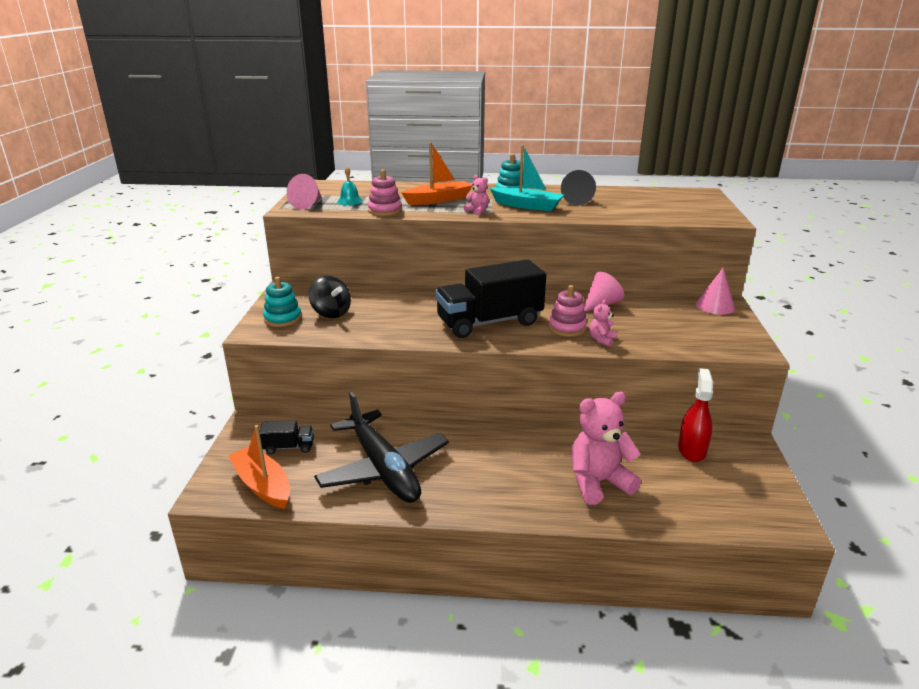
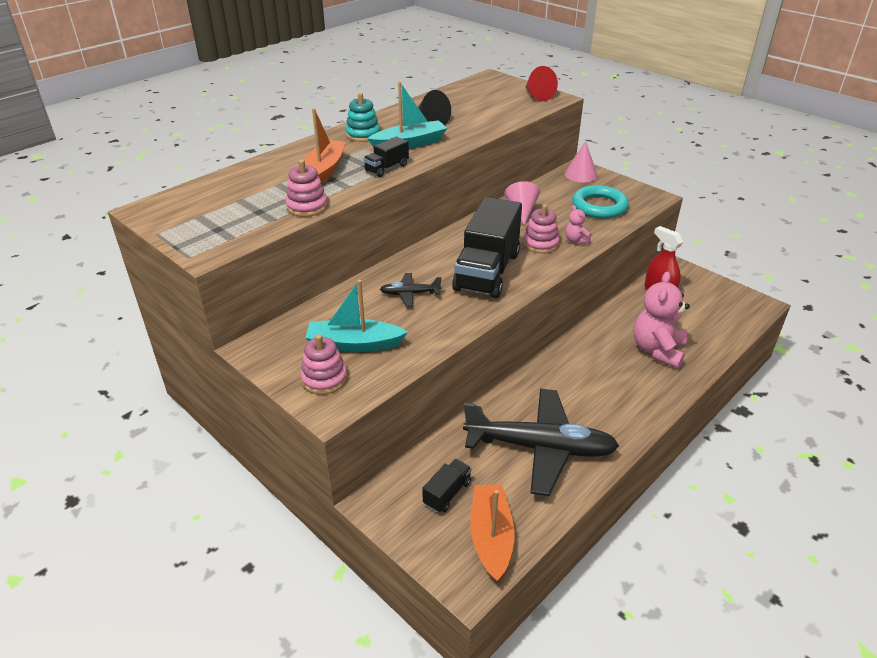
camera: 50 degrees left, 10 degrees up
(263, 485) = (491, 537): orange boat -> orange boat turned 90 degrees clockwise
(283, 318) = (324, 379): turquoise stacking toy -> pink stacking toy
(308, 204) = (210, 238): pink cone -> none
(331, 313) = (354, 344): black spinning top -> turquoise boat
(349, 201) = (243, 212): turquoise bell -> none
(415, 308) = (410, 294): none -> black plane
(477, 211) = (387, 168): pink teddy bear -> black truck
(679, 331) = (599, 206): none -> turquoise ring
(712, 213) = (537, 95): none -> red cone

